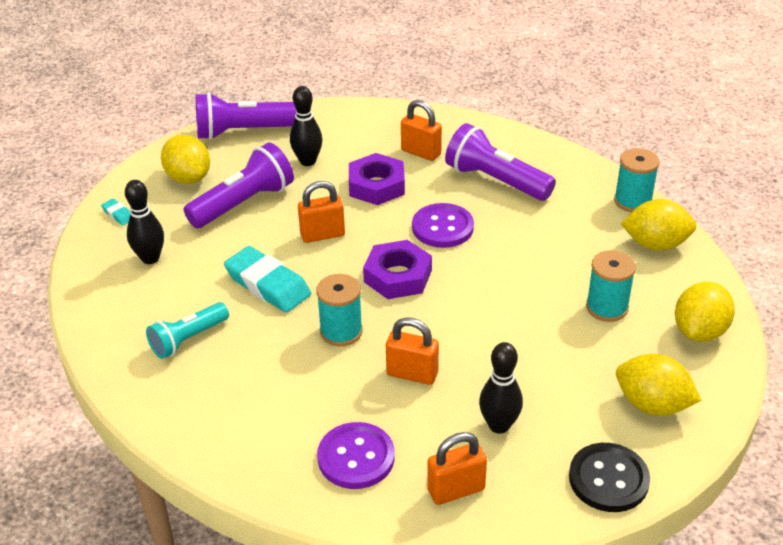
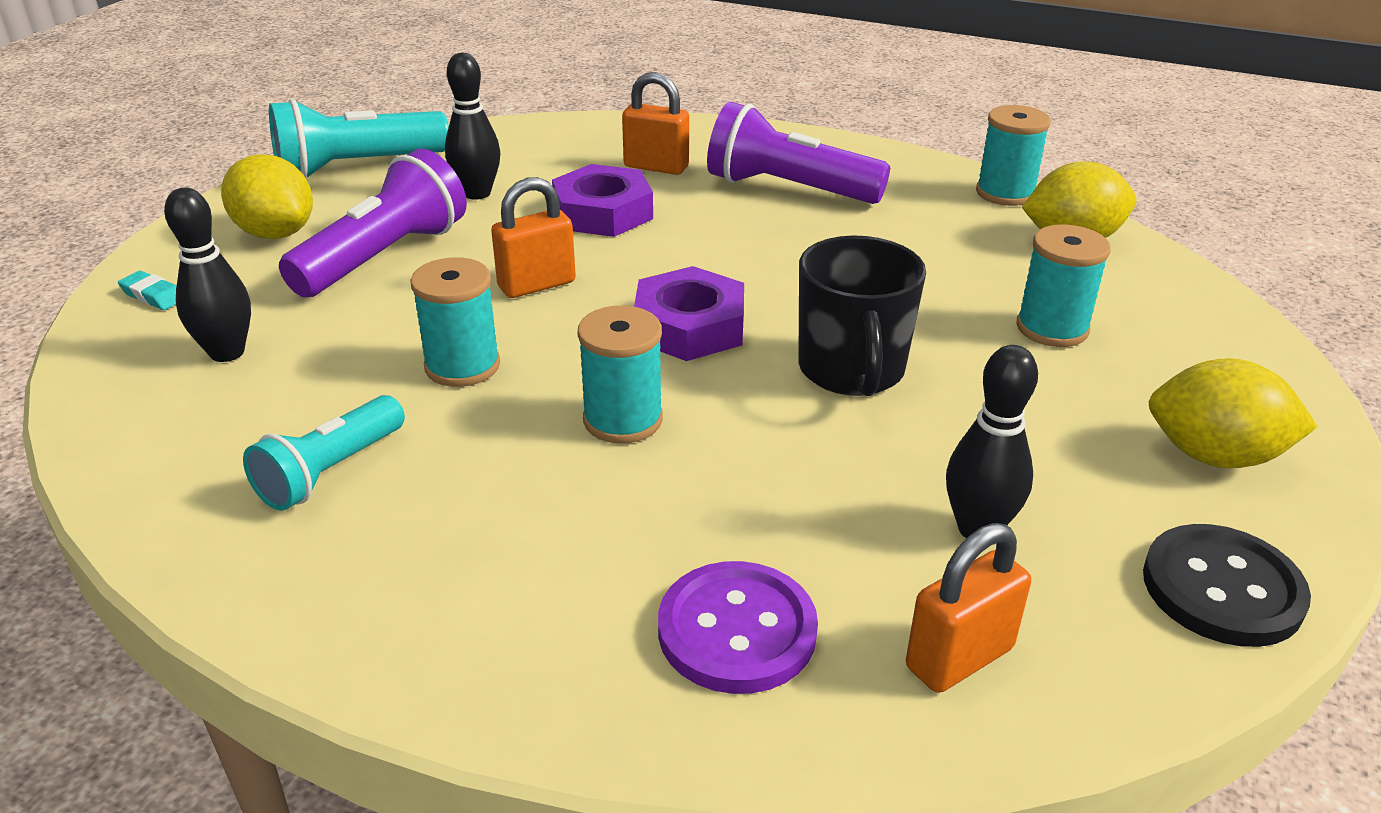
camera: 15 degrees left, 5 degrees down
(243, 132) = (357, 167): purple flashlight -> turquoise flashlight
(268, 285) = (462, 366): turquoise eraser -> turquoise spool
(412, 374) = (780, 469): orange padlock -> none
(442, 227) = (734, 254): purple button -> none
(476, 319) = (851, 370): none -> black mug
(699, 331) = (1214, 342): yellow lemon -> none

